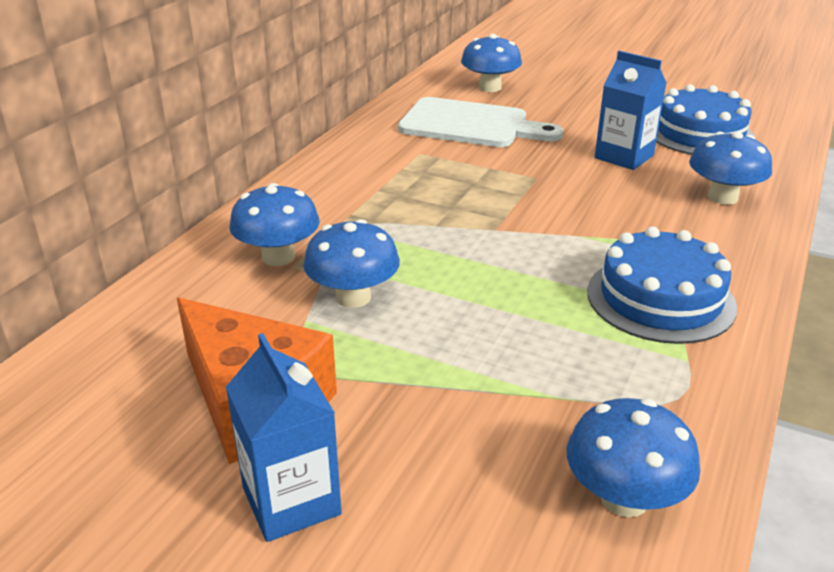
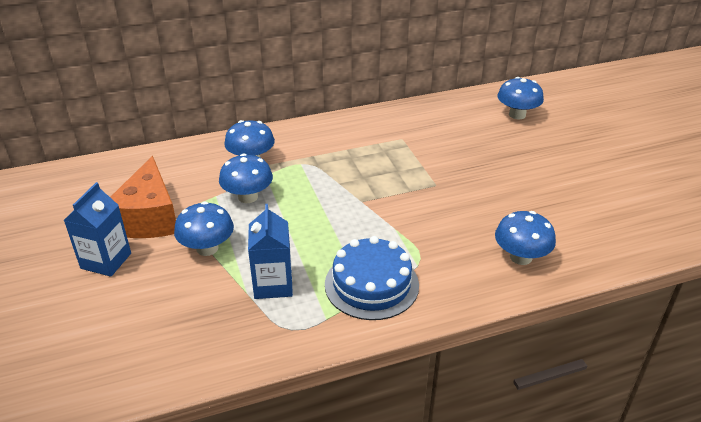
camera: 45 degrees right, 5 degrees up
(470, 125) = (459, 134): white cutting board -> none
(624, 157) = (511, 200): blue carton -> blue carton (273, 284)
(624, 498) = (198, 345): blue mushroom -> blue mushroom (207, 248)
(700, 134) = (594, 212): blue cake -> none

